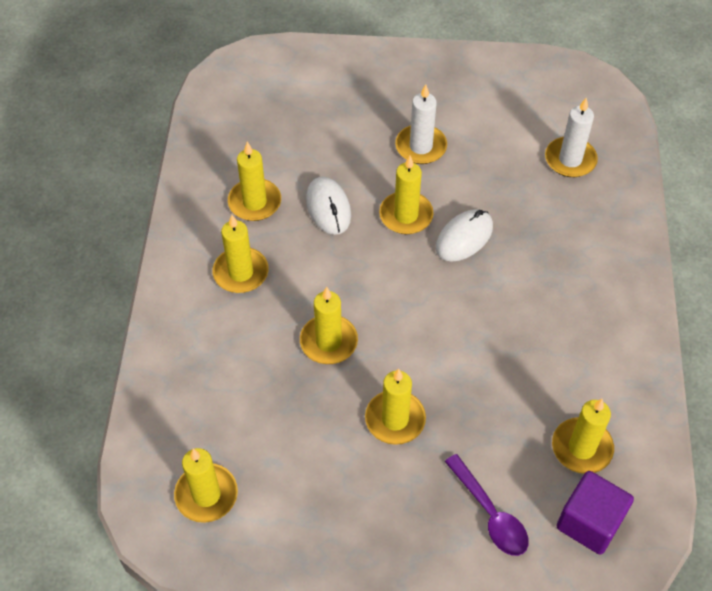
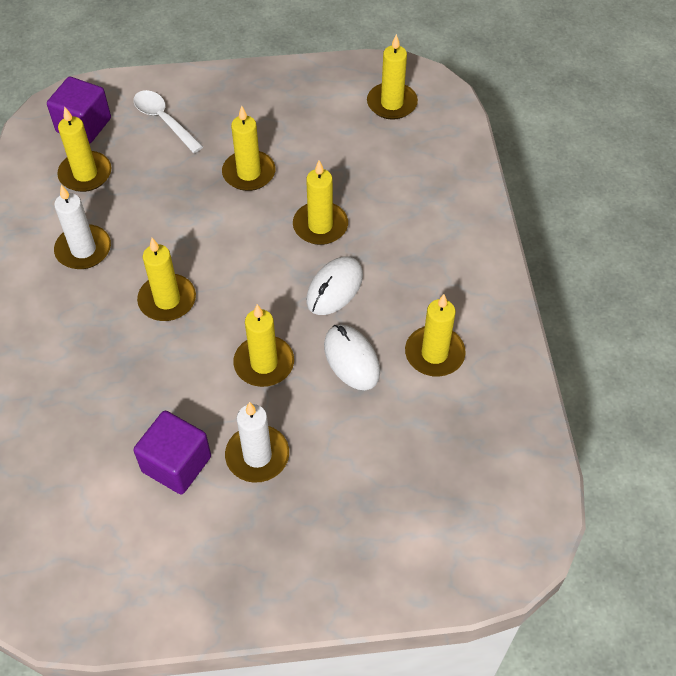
camera: 170 degrees right, 0 degrees up
(241, 272) = (423, 276): yellow candle -> yellow candle (167, 300)
(464, 238) = (197, 347): white mouse -> white mouse (334, 288)
(486, 150) = (176, 464): none -> purple cube
(490, 513) = (164, 120): purple spoon -> white spoon
(570, 159) = (72, 466): white candle -> white candle (83, 249)

